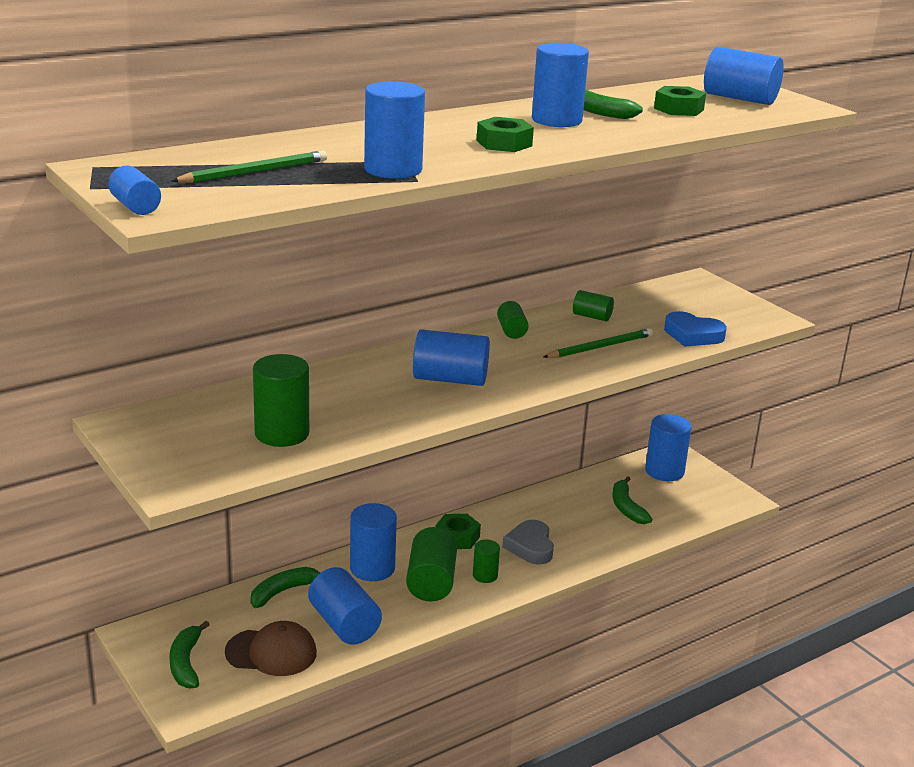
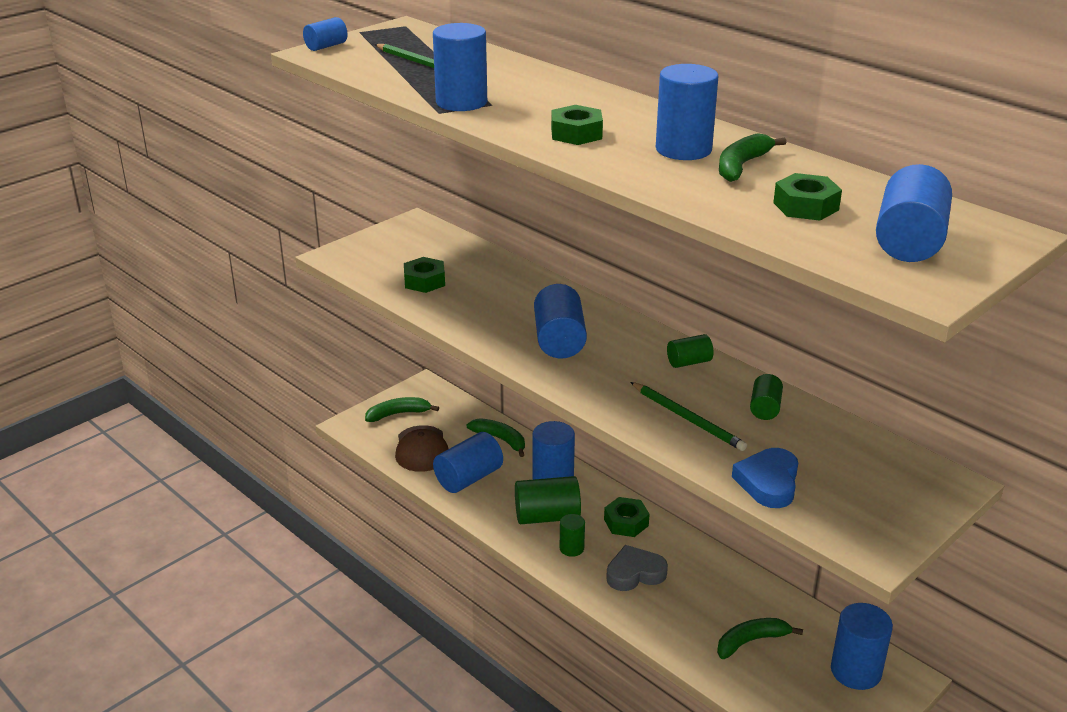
camera: 80 degrees right, 5 degrees up
(282, 433) = (424, 281): green cylinder -> green nut

